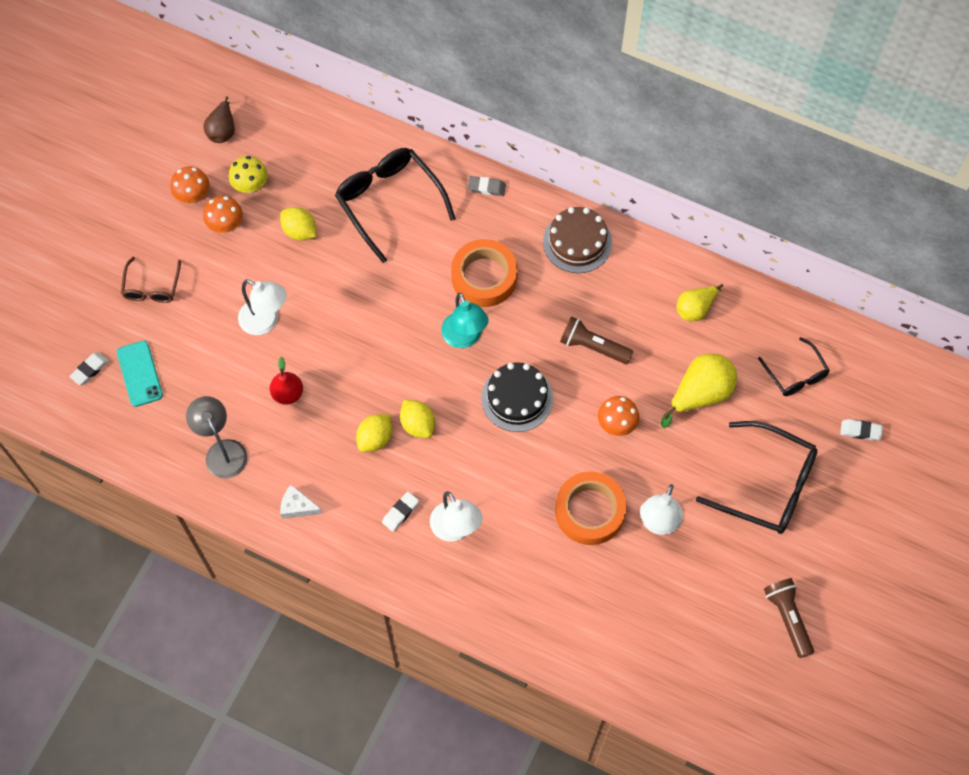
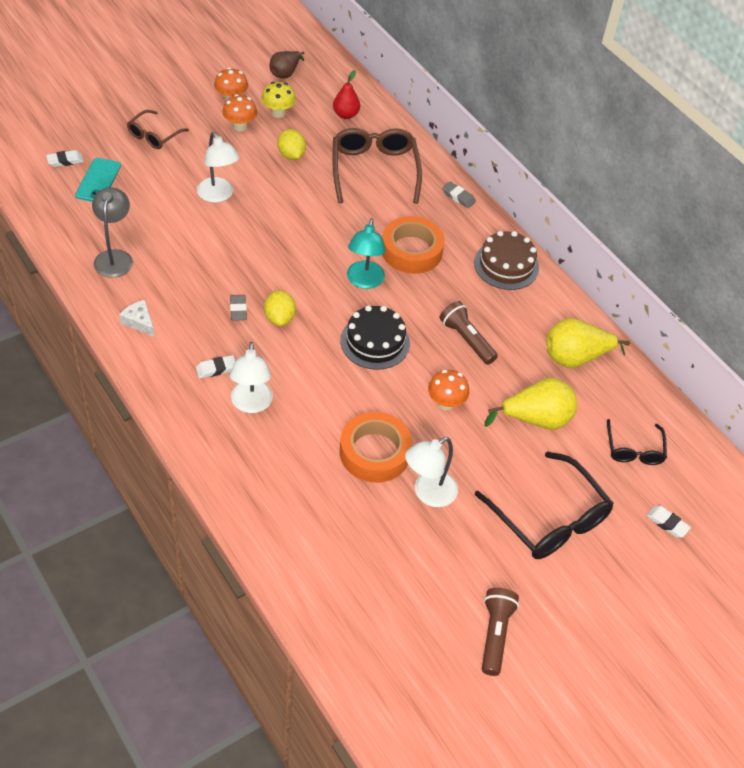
camera: 25 degrees right, 15 degrees down
(288, 394) = (195, 247): red pear -> red pear (345, 115)
(375, 438) = (238, 310): yellow lemon -> grey eraser
(389, 202) = (374, 170): black glasses -> brown glasses
(695, 309) = (575, 358): yellow pear -> yellow pear, size x1.54

